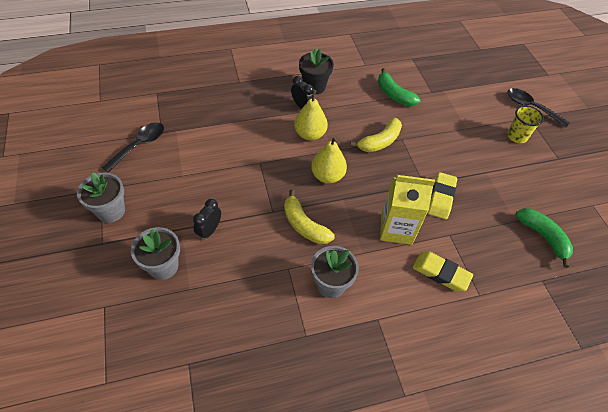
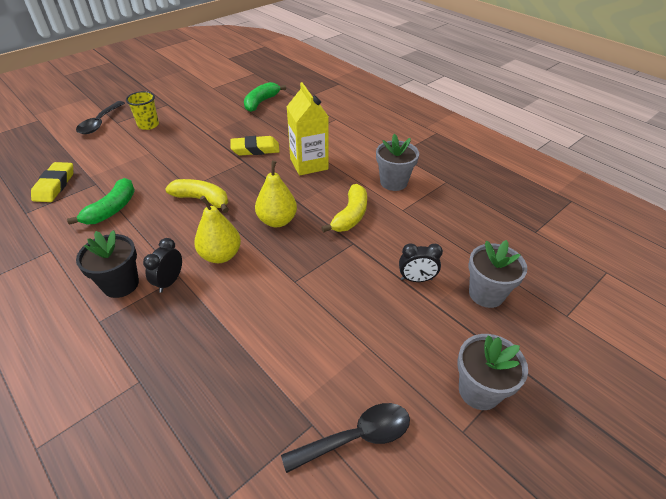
camera: 115 degrees left, 10 degrees down
(139, 145) = (357, 437): black spoon -> black spoon turned 150 degrees clockwise
(441, 273) = (333, 136): yellow eraser -> yellow eraser (55, 185)

